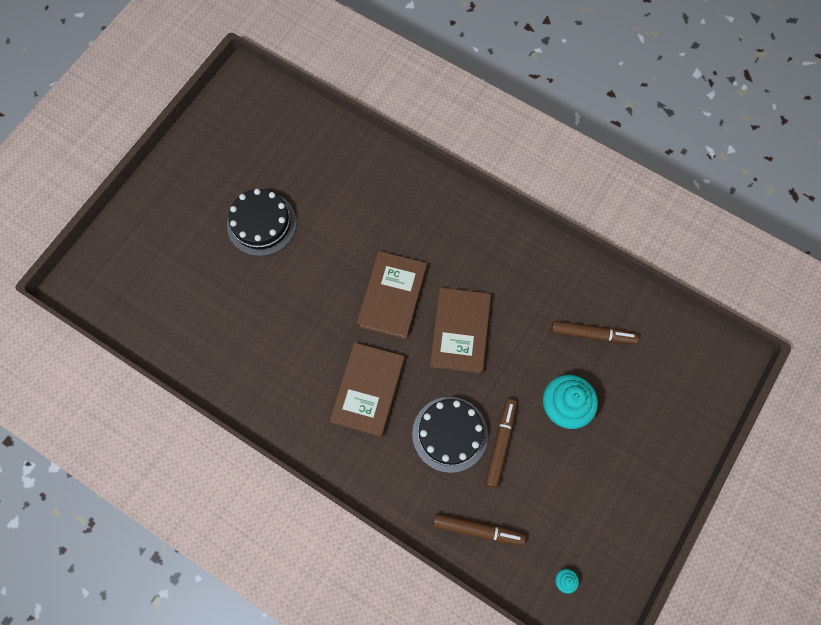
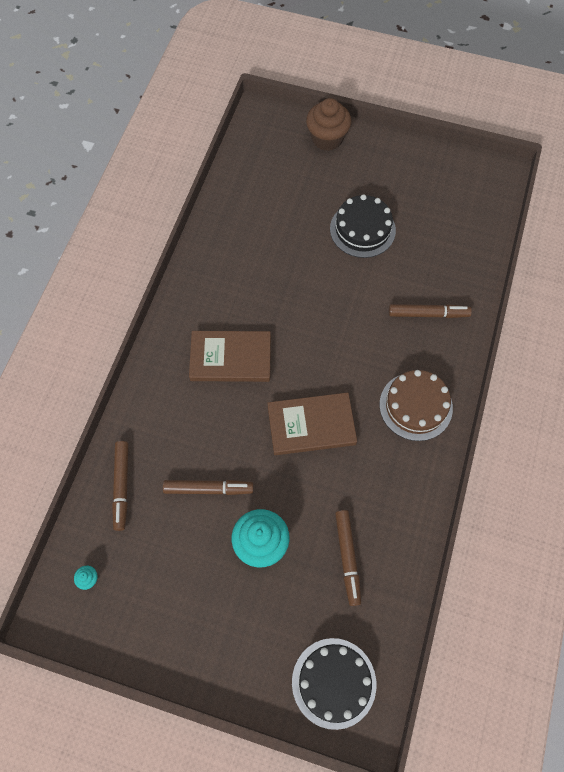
camera: 75 degrees right, 5 degrees down
(136, 225) = (327, 139): none -> brown cupcake
(375, 193) = (428, 314): none -> brown marker
(392, 296) = (328, 355): brown book -> none
(450, 434) = (207, 440): black cake -> black cake (334, 682)
(465, 234) = (415, 406): none -> brown cake

